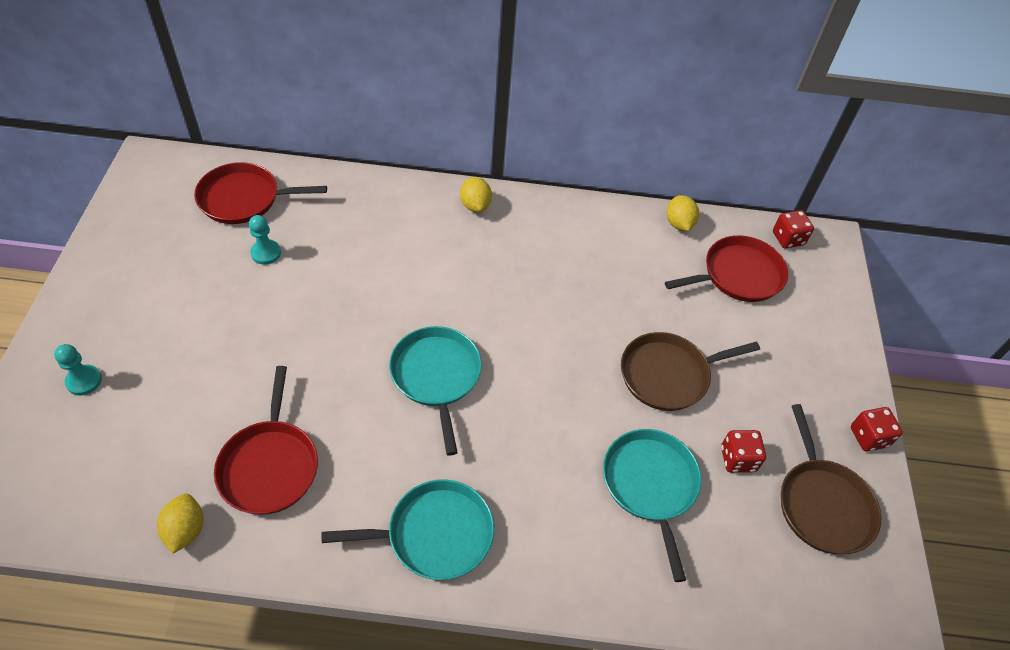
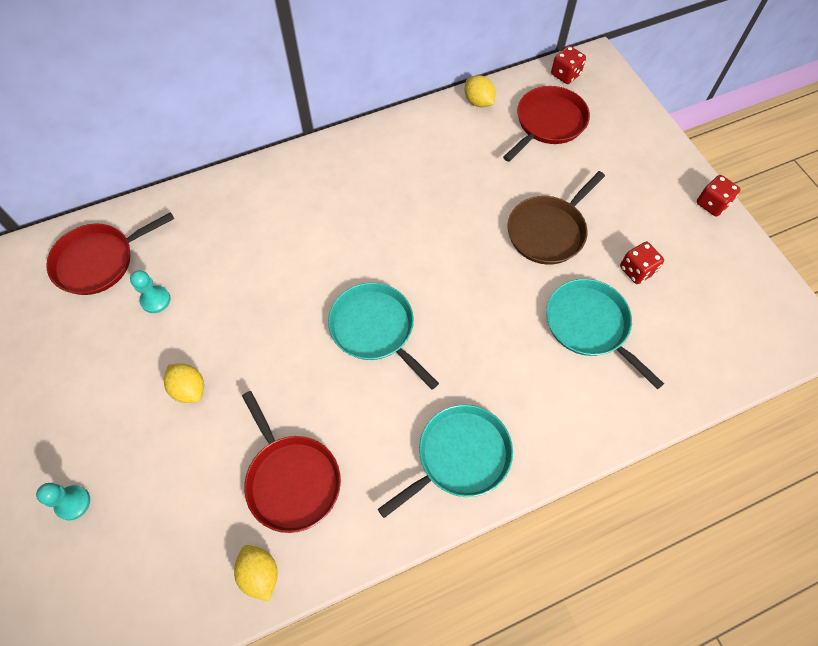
camera: 25 degrees left, 10 degrees up
(475, 205) = (307, 166): yellow lemon -> yellow lemon (189, 389)
(822, 504) = (712, 272): brown pan -> none

